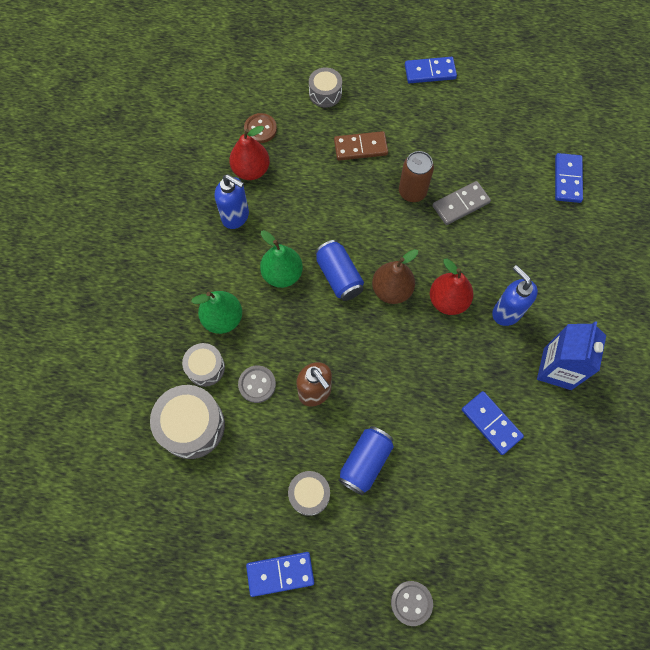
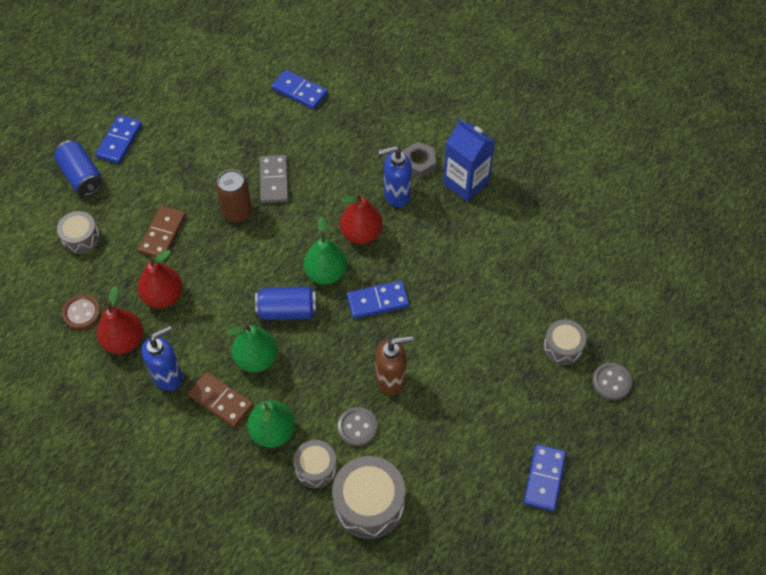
camera: 65 degrees left, 10 degrees down
(232, 265) = (220, 401): none -> brown domino
(304, 177) = (163, 296): none -> red pear
(309, 494) = (484, 424): grey drum -> grey drum (562, 347)
(365, 462) = (476, 365): blue can -> blue can (81, 176)
(391, 290) = (326, 273): brown pear -> green pear
(491, 423) = (488, 253): blue domino -> blue domino (378, 301)
(553, 316) = (418, 163): none -> grey nut

